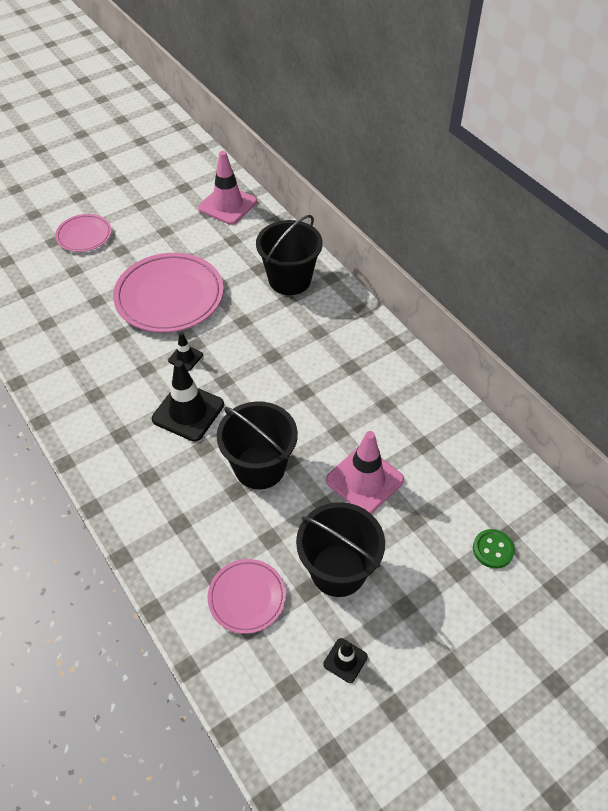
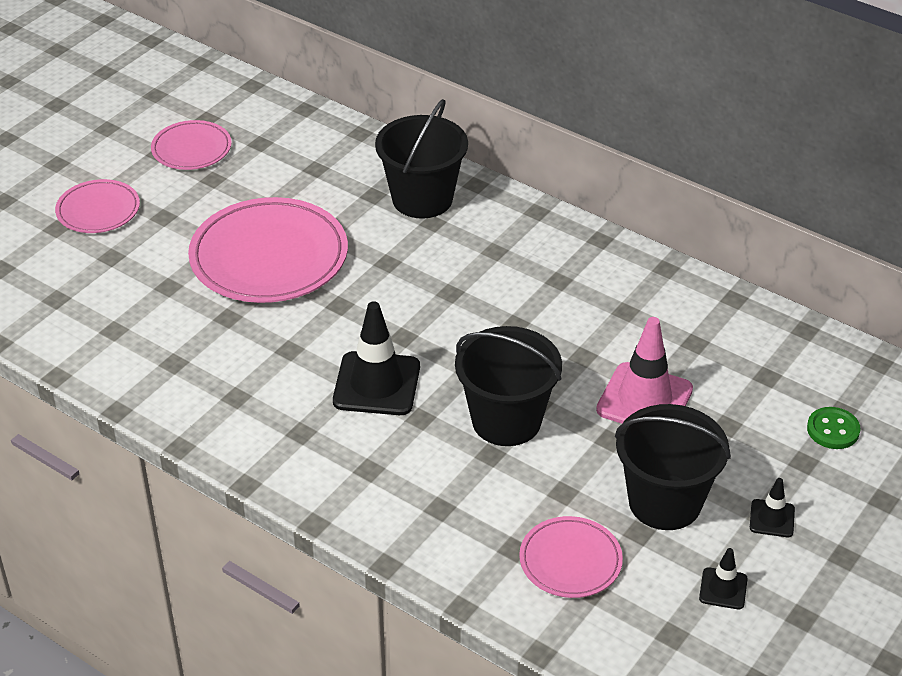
camera: 20 degrees left, 10 degrees down
(163, 206) = (191, 149): none -> pink plate
(185, 357) = (335, 323): black traffic cone -> black traffic cone (772, 518)
(227, 205) = (283, 127): pink traffic cone -> none

